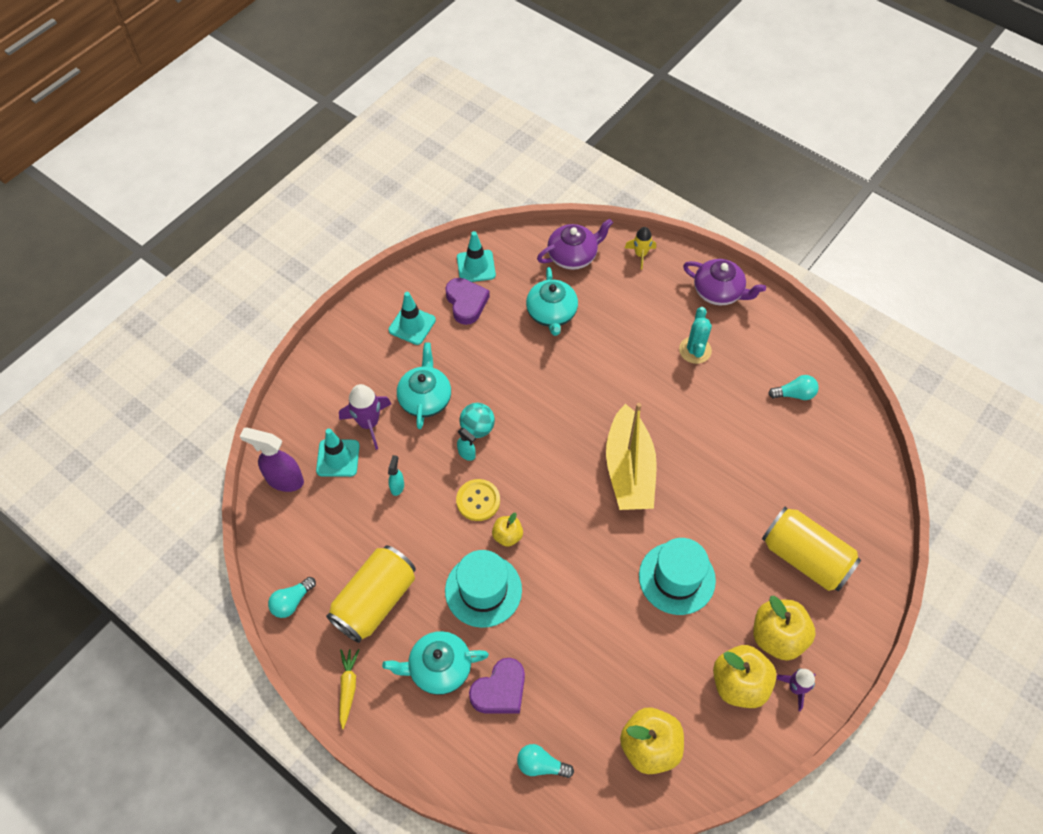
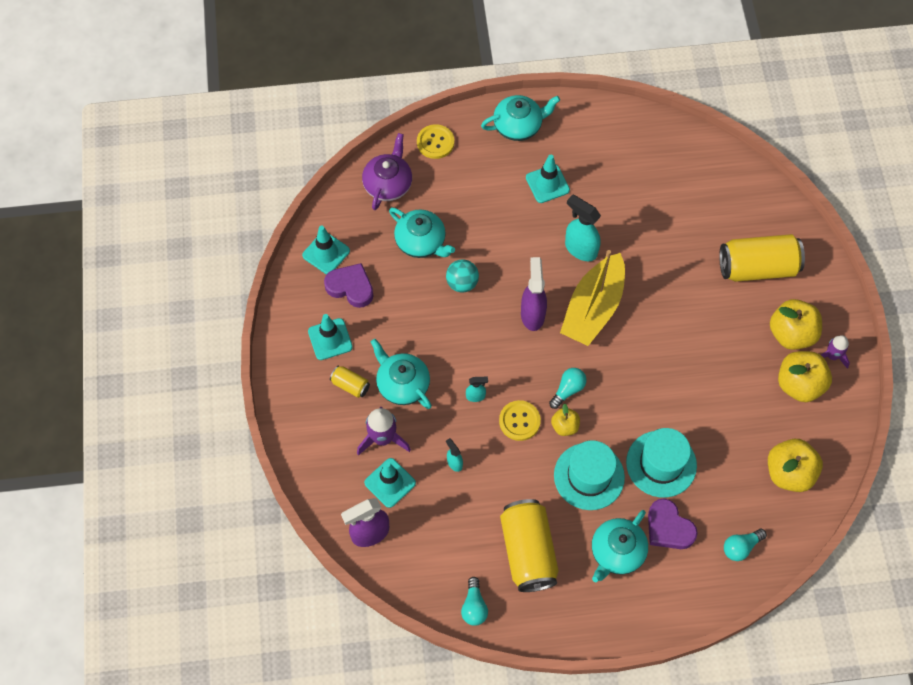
camera: 45 degrees left, 5 degrees up
(348, 688) = (575, 621): yellow carrot -> none
(389, 368) = (350, 385): none -> yellow can
(477, 428) = (463, 372): turquoise ball -> turquoise ball (462, 283)
(500, 690) = (668, 528): purple heart -> purple heart turned 135 degrees clockwise
(576, 433) = (532, 314): none -> purple spray bottle
(629, 469) = (593, 308): yellow boat -> yellow boat turned 75 degrees clockwise
(640, 254) = (435, 142): yellow rocket -> yellow button
(668, 418) = (580, 249): none -> turquoise spray bottle
(677, 578) = (697, 353): turquoise hat -> turquoise hat (661, 464)
(695, 350) = (547, 184): turquoise cactus -> turquoise traffic cone
(718, 292) = (518, 126): purple teapot -> turquoise teapot
(794, 394) = (642, 160): turquoise light bulb -> turquoise light bulb (568, 390)

